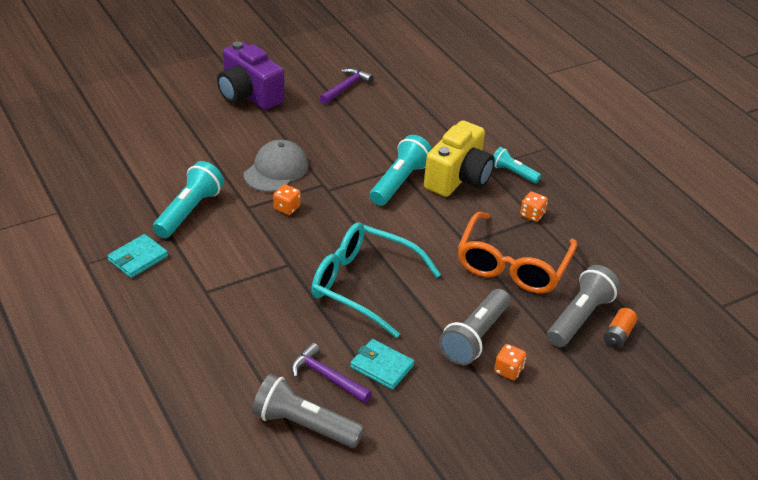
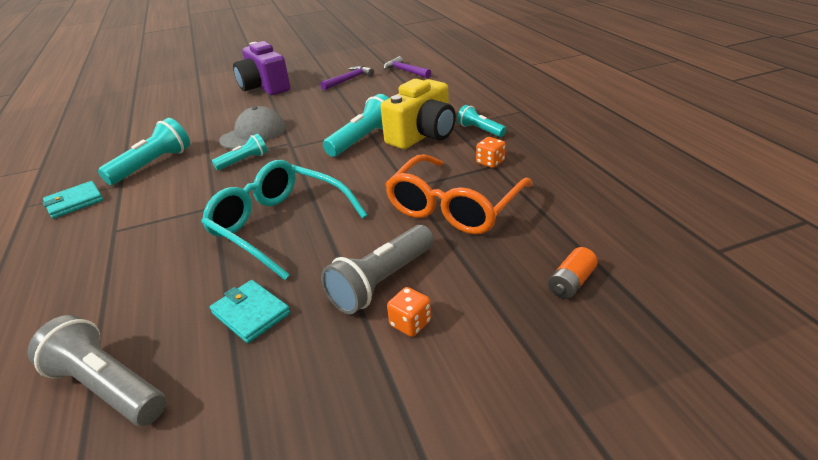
camera: 15 degrees right, 5 degrees down
(286, 208) = (244, 161): orange dice -> turquoise flashlight
(326, 376) = (177, 324): purple hammer -> purple hammer (405, 71)
(579, 317) = (522, 261): grey flashlight -> none

